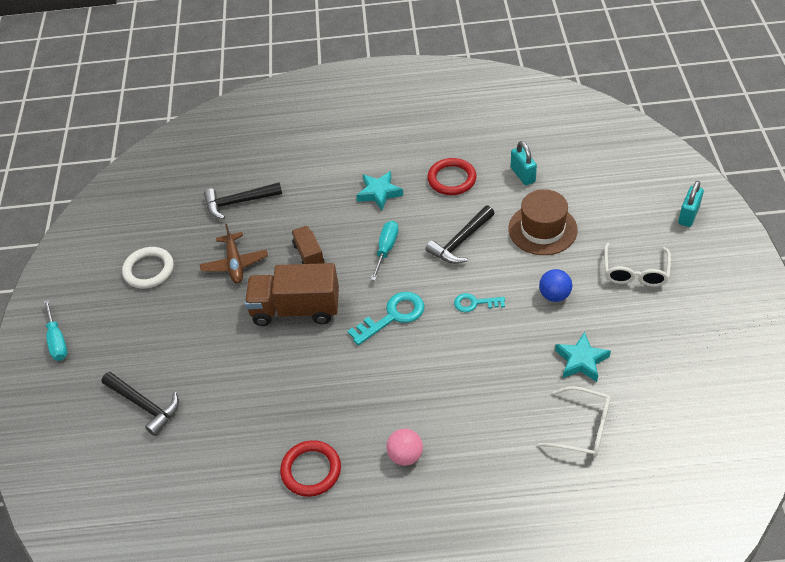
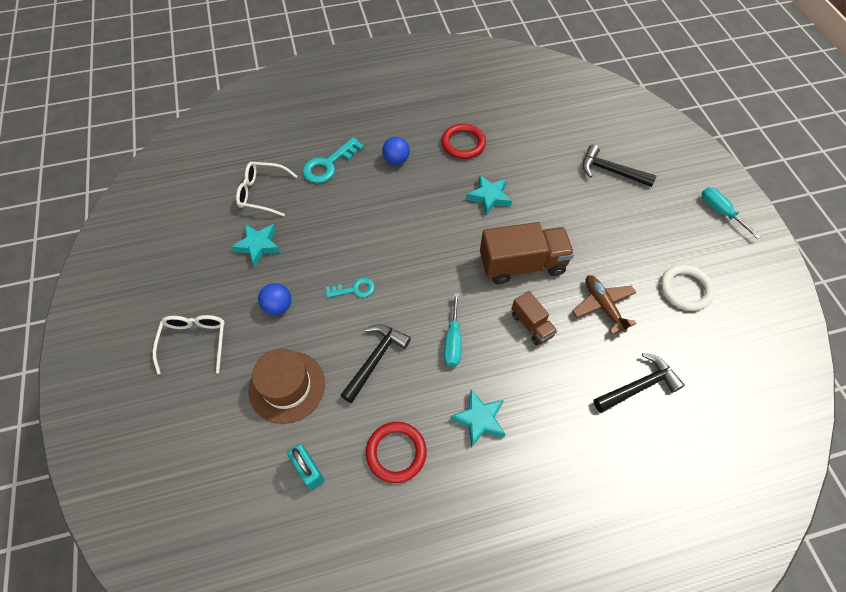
camera: 165 degrees right, 10 degrees up
(303, 389) = (489, 197): none -> turquoise star
(393, 316) = (429, 268): turquoise key -> turquoise key (328, 164)
(405, 455) = (396, 160): pink ball -> blue ball
(688, 215) = (120, 425): turquoise padlock -> none

